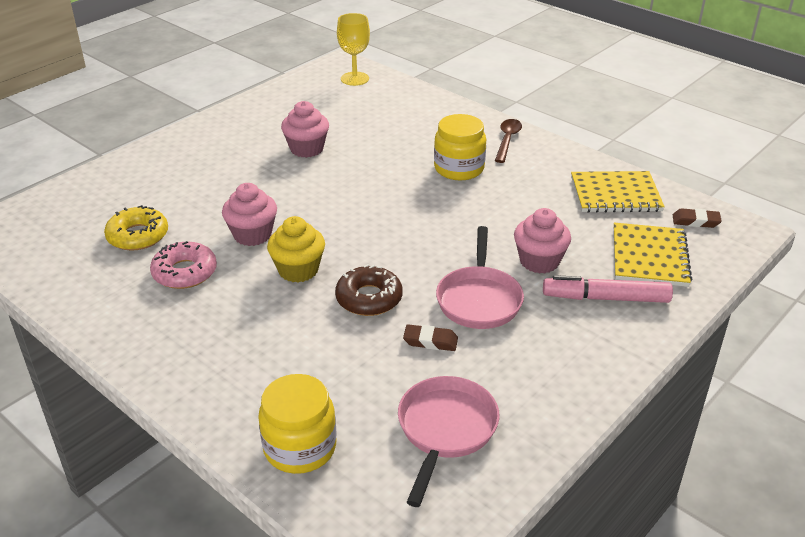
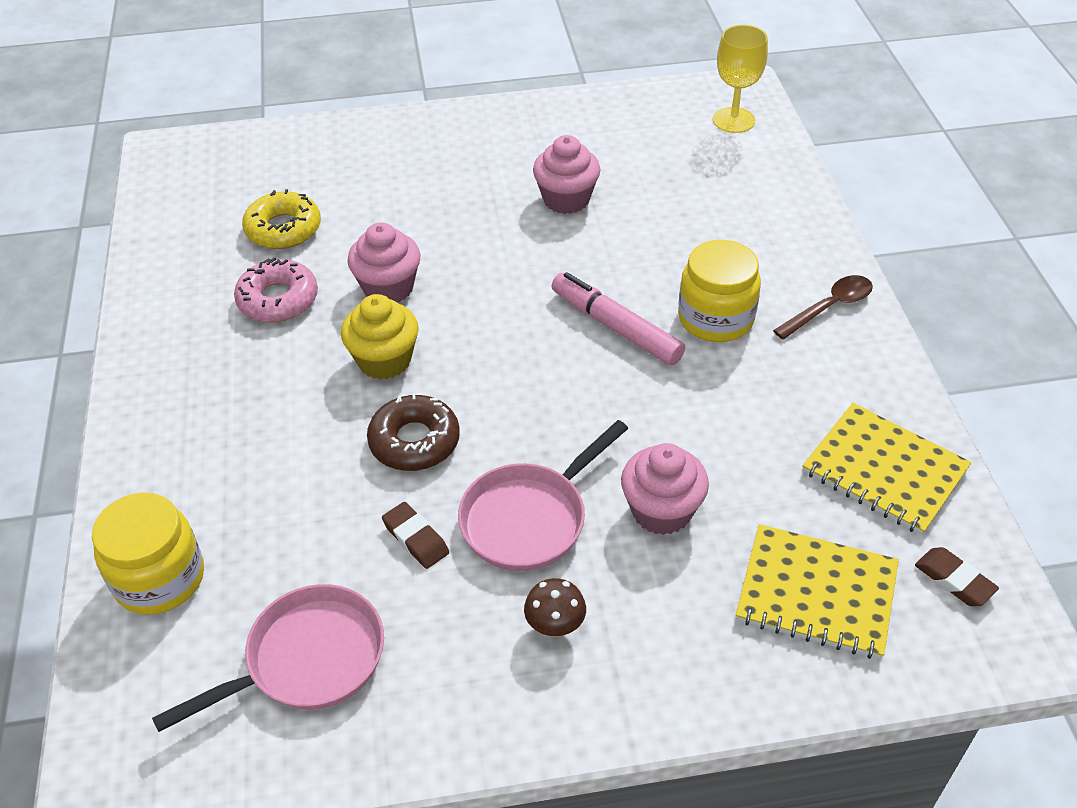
camera: 40 degrees right, 10 degrees up
(553, 337) = (555, 626): none -> brown mushroom
(605, 298) = (683, 616): pink marker -> pink marker (616, 327)
(649, 257) = (816, 593): yellow notebook -> yellow notebook turned 60 degrees clockwise

